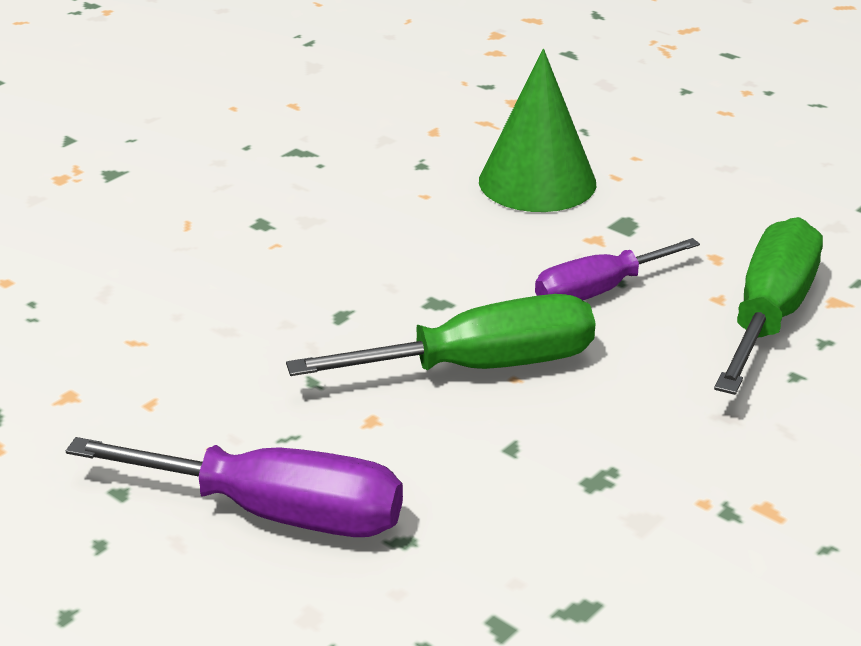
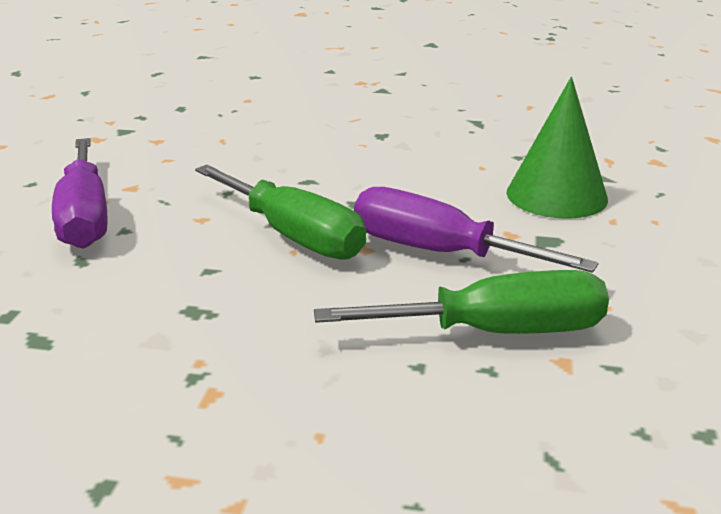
camera: 60 degrees right, 5 degrees down
(598, 291) = (438, 252): purple screwdriver -> purple screwdriver, size x1.52

